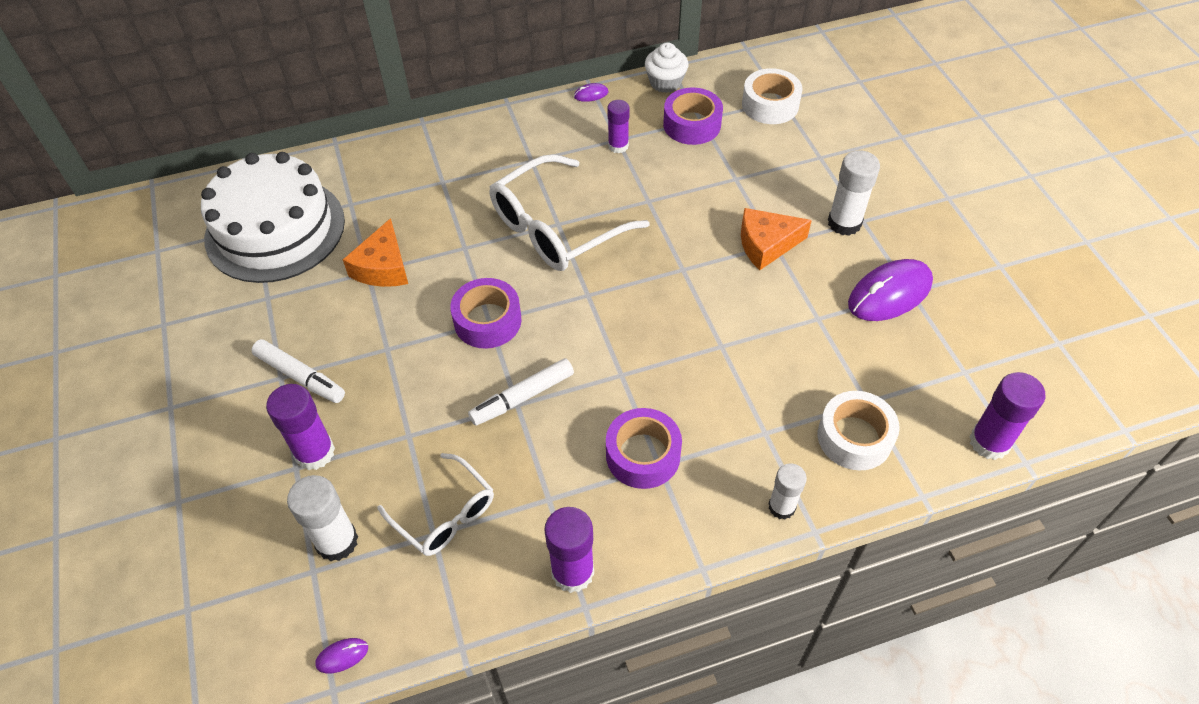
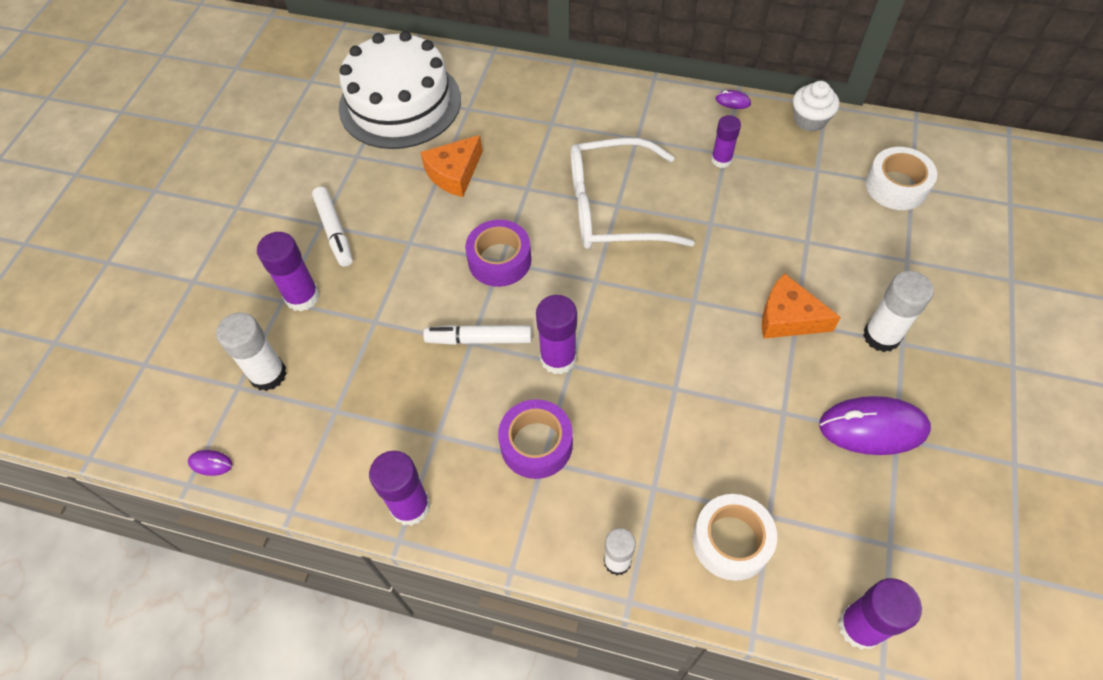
camera: 35 degrees right, 5 degrees up
(445, 514) = (354, 400): white glasses -> none
(606, 375) = (558, 358): none -> purple glue stick
(692, 124) = (804, 171): purple tape -> none

